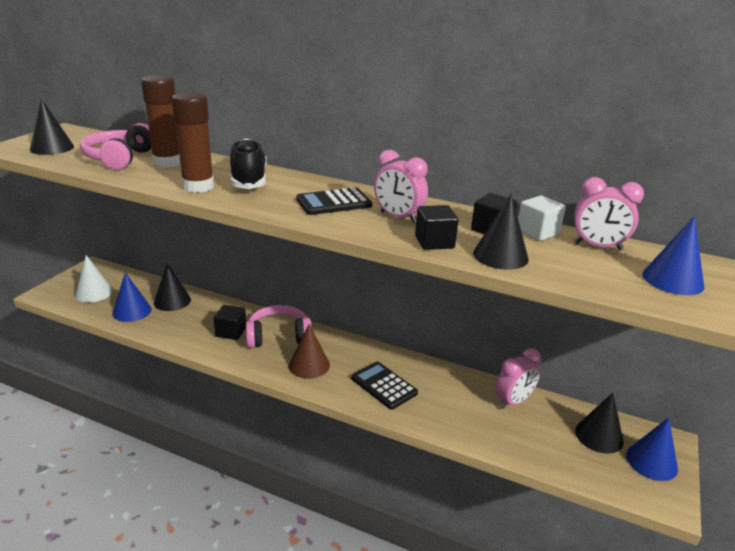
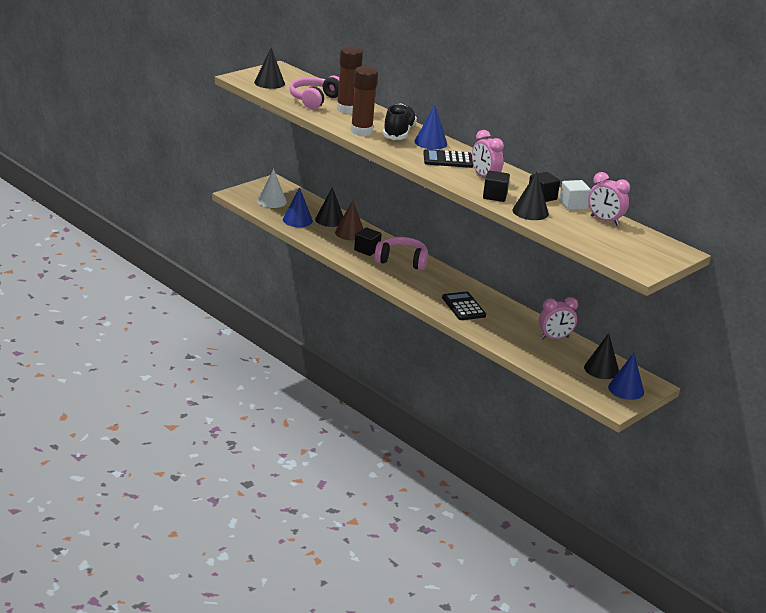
camera: 20 degrees right, 0 degrees up
(309, 365) = (415, 283): brown cone -> brown cone (350, 233)
(672, 280) = (628, 246): blue cone -> blue cone (430, 142)

